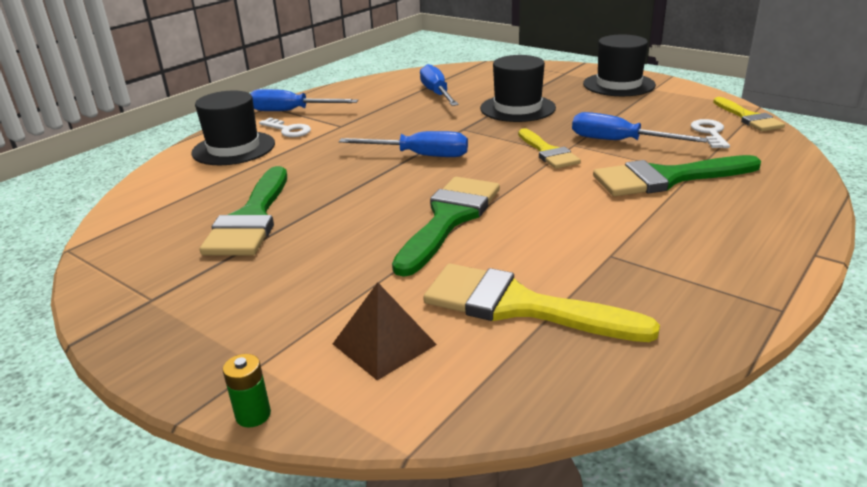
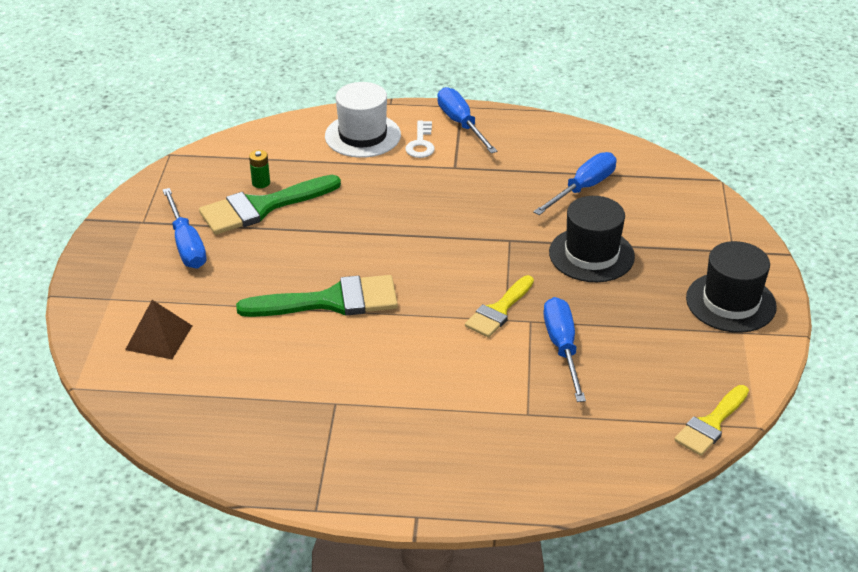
camera: 55 degrees right, 10 degrees up
(233, 148) = (362, 135): black hat -> white hat
(253, 415) = (71, 318): green battery -> green battery (261, 183)
(419, 155) = (430, 239): blue screwdriver -> blue screwdriver (186, 244)
(520, 306) = (236, 380): yellow brush -> none
(667, 178) = (500, 400): green brush -> none
(710, 133) = (639, 404): white key -> none

